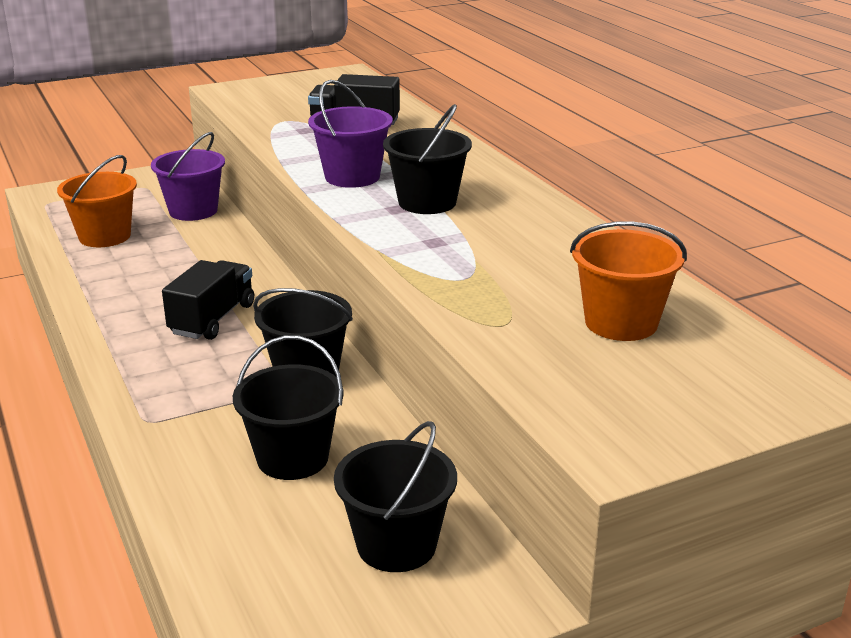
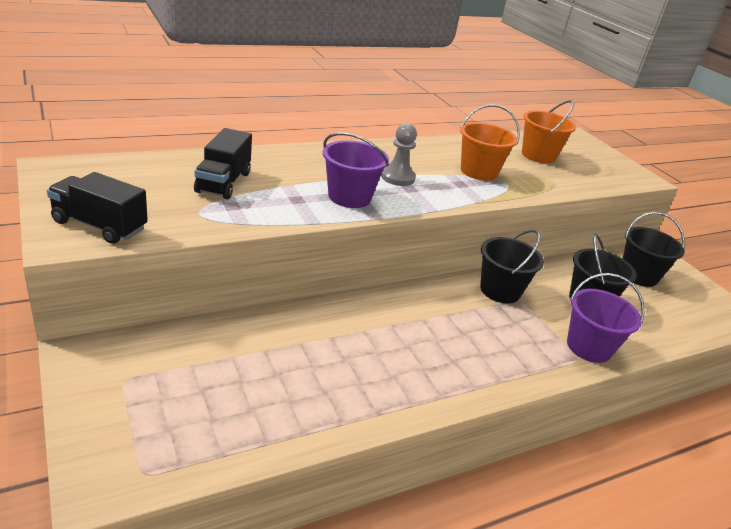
camera: 95 degrees left, 5 degrees up
(105, 236) = (265, 405): orange bucket -> orange bucket (478, 171)
(193, 211) = (211, 341): purple bucket -> purple bucket (589, 347)
(212, 319) = (437, 329): black truck -> black truck (100, 225)
(427, 202) = (397, 177): black bucket -> grey pawn

